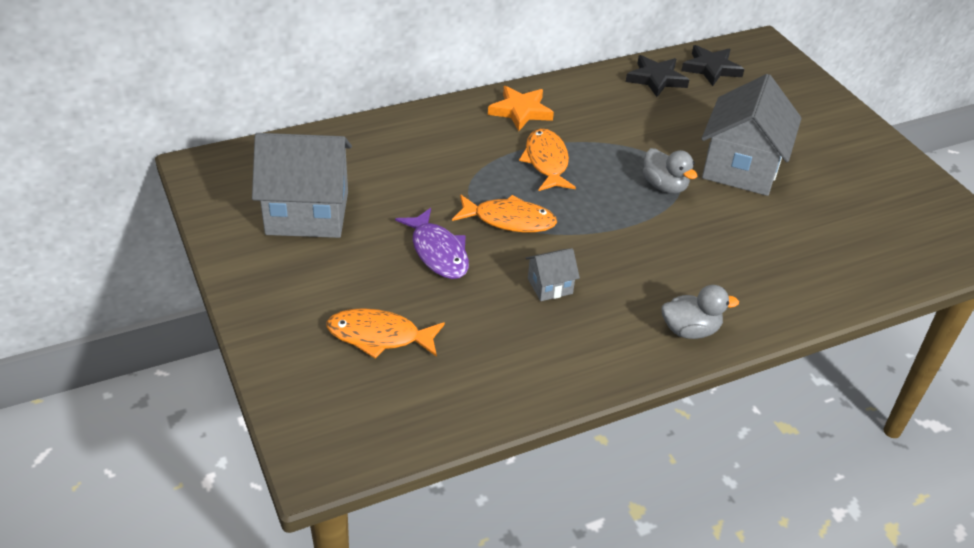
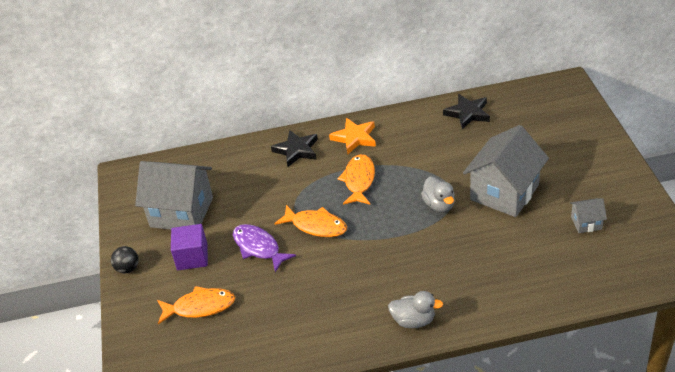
camera: 20 degrees right, 0 degrees up
(249, 292) = (128, 268): none -> black ball
(344, 271) = (192, 257): none -> purple cube
(379, 336) = (200, 307): orange fish -> orange fish turned 150 degrees clockwise
(438, 252) = (258, 247): purple fish -> purple fish turned 150 degrees clockwise
(550, 286) = (326, 279): grey house -> grey house (586, 223)
(711, 68) = (515, 105): black star -> black star (296, 150)

